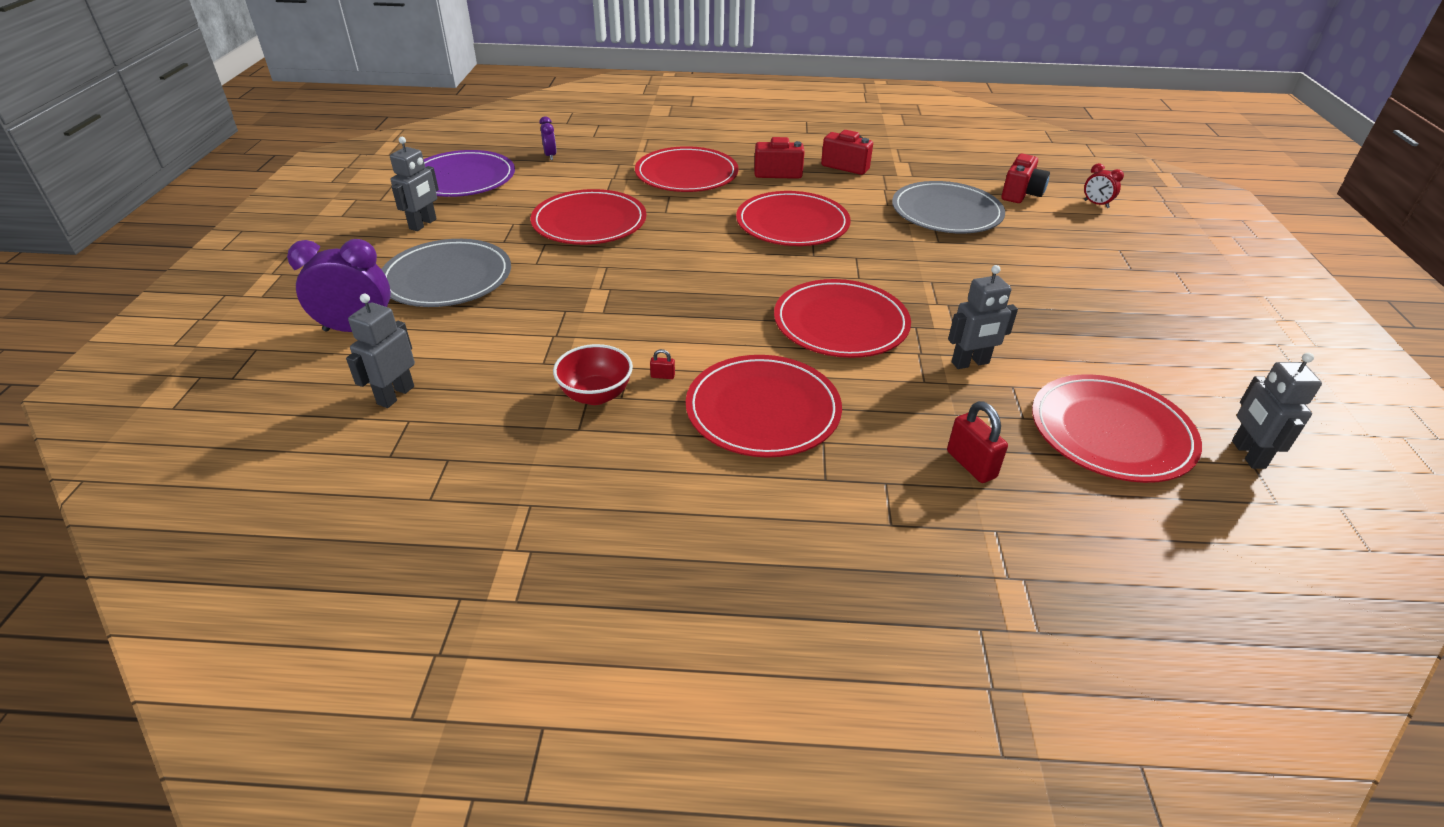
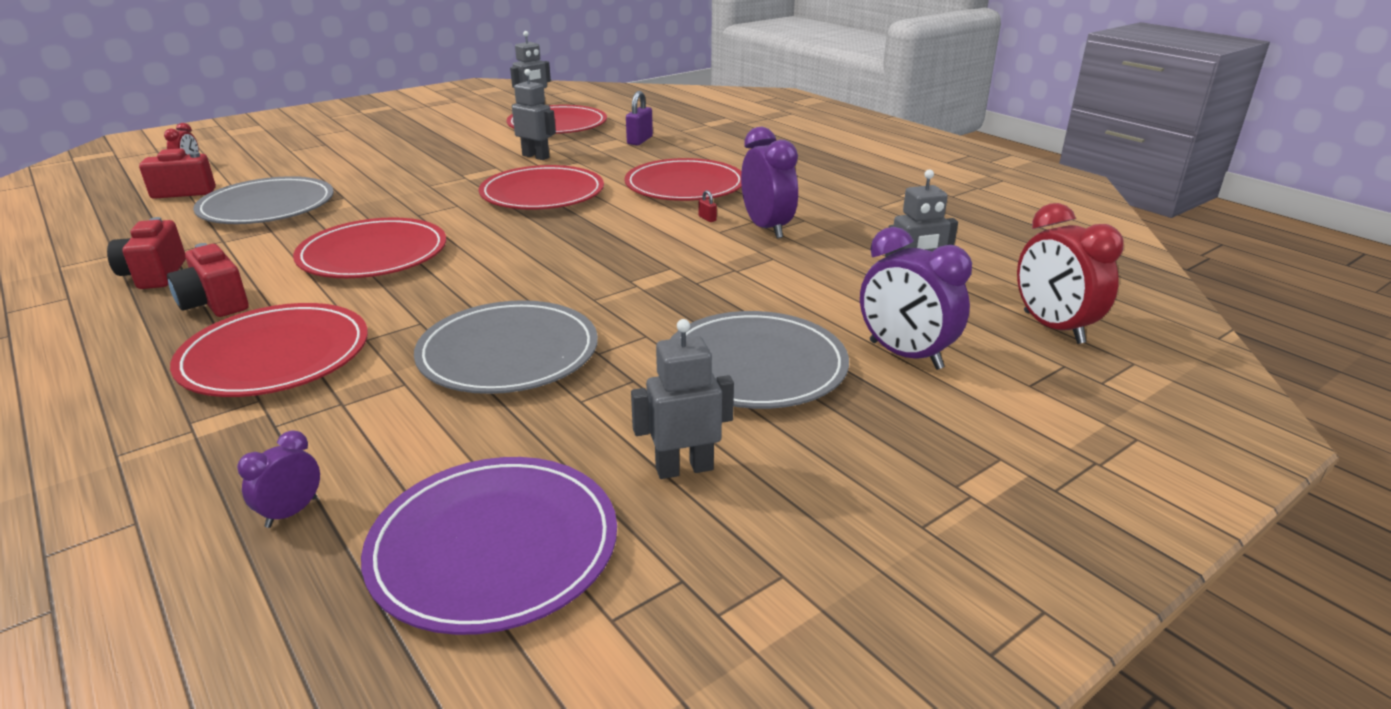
camera: 130 degrees left, 10 degrees down
(249, 411) = (1053, 327): none -> red clock
(589, 222) = (508, 353): red plate -> grey plate
(596, 395) = (766, 228): red bowl -> purple clock
(971, 464) = (640, 140): red padlock -> purple padlock

